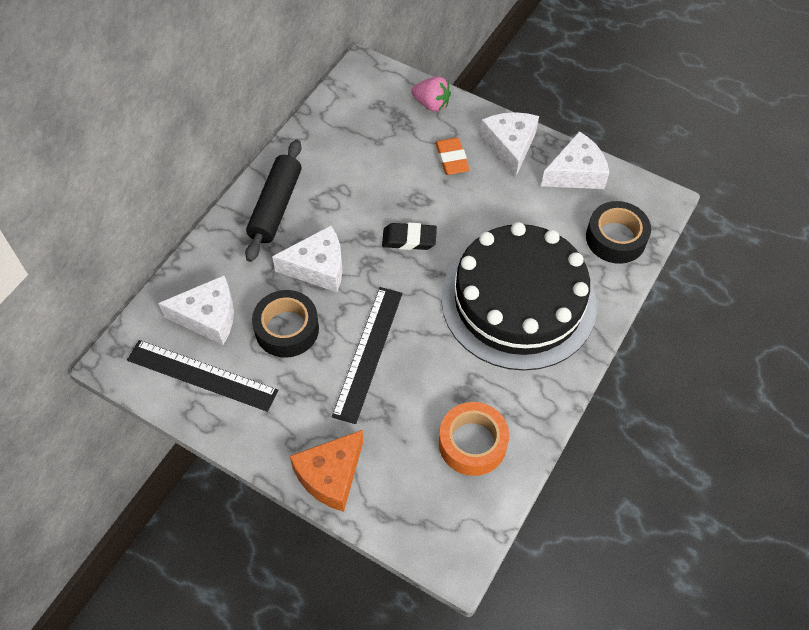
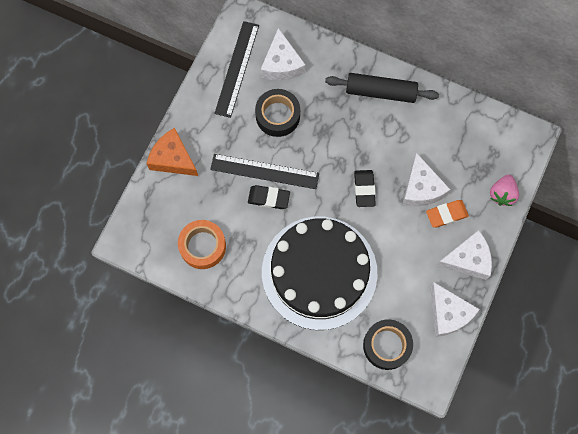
camera: 85 degrees right, 15 degrees up
(318, 267) = (331, 129): white cheese -> white cheese (421, 188)
(408, 351) = (268, 198): none -> black eraser

